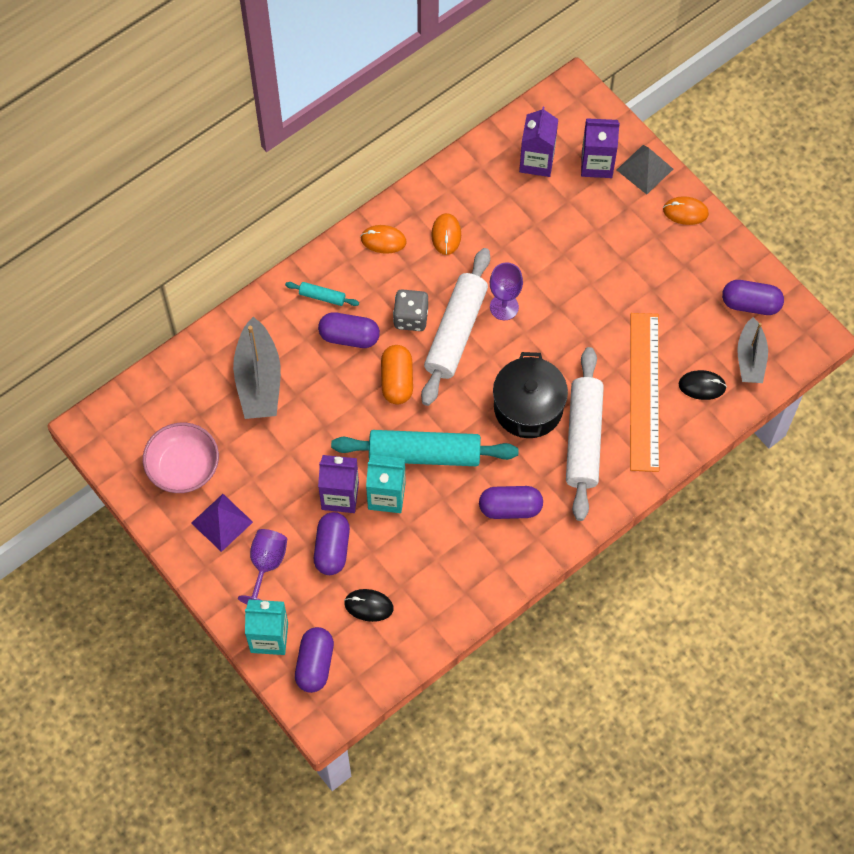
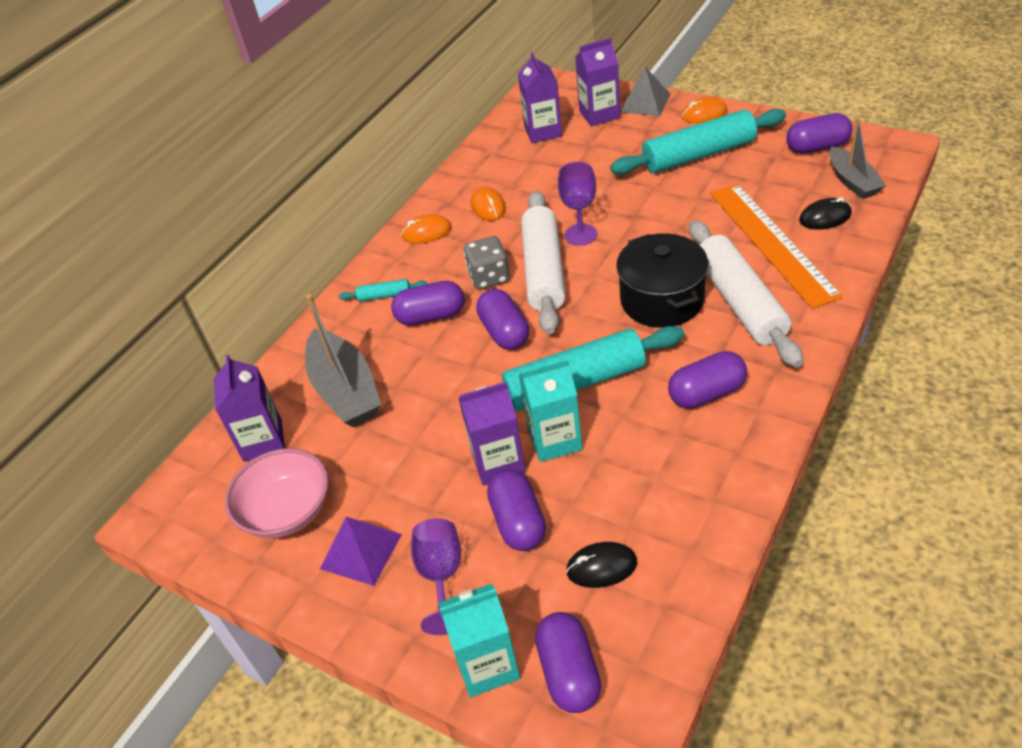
camera: 15 degrees left, 20 degrees down
(184, 397) = (262, 440): none -> purple carton
(397, 381) = (504, 332): orange capsule -> purple capsule
(649, 262) = (698, 155): none -> turquoise rolling pin

